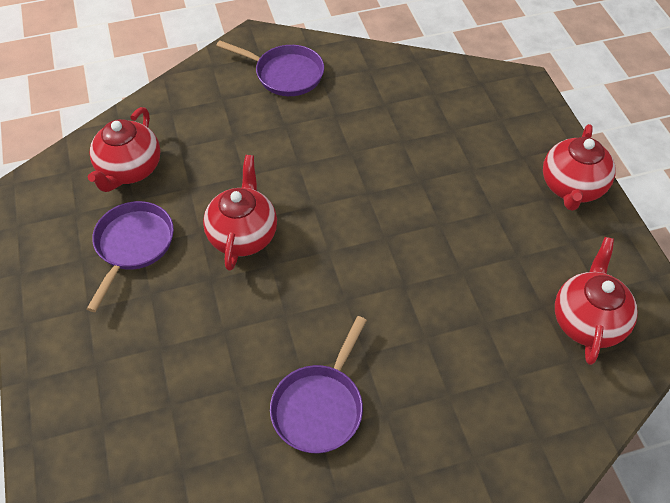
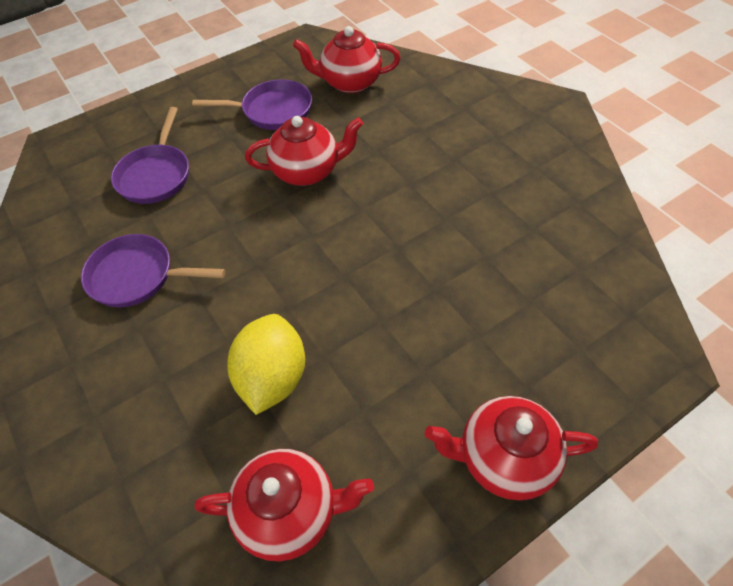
camera: 75 degrees right, 0 degrees up
(285, 74) = (524, 140): purple pan -> purple pan (156, 175)
(471, 310) = (273, 378): none -> yellow lemon

